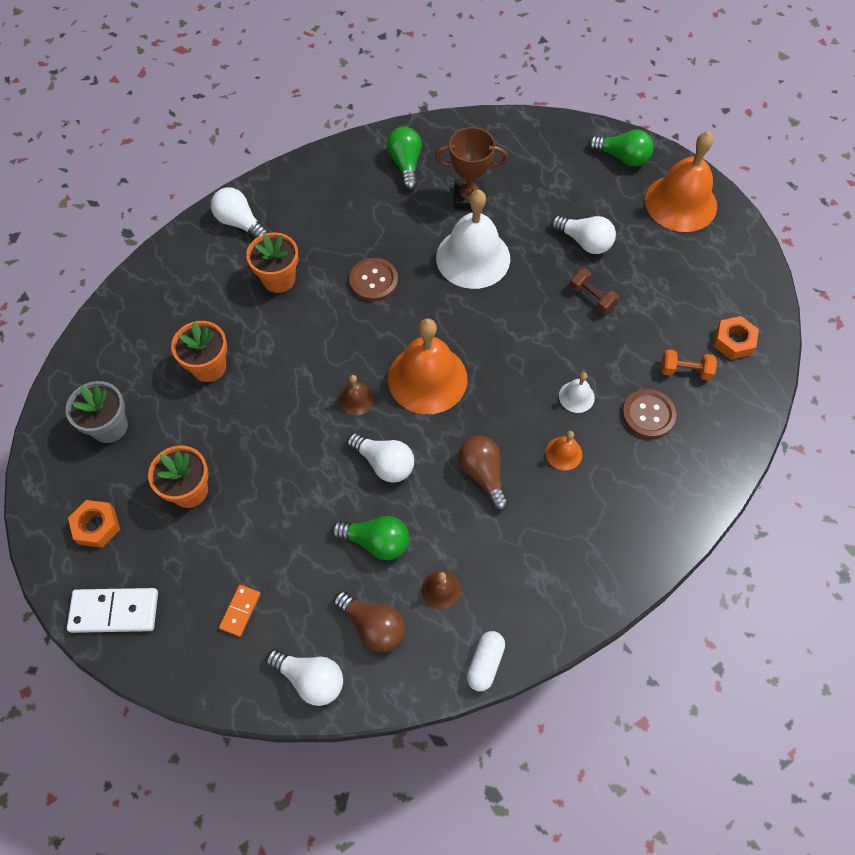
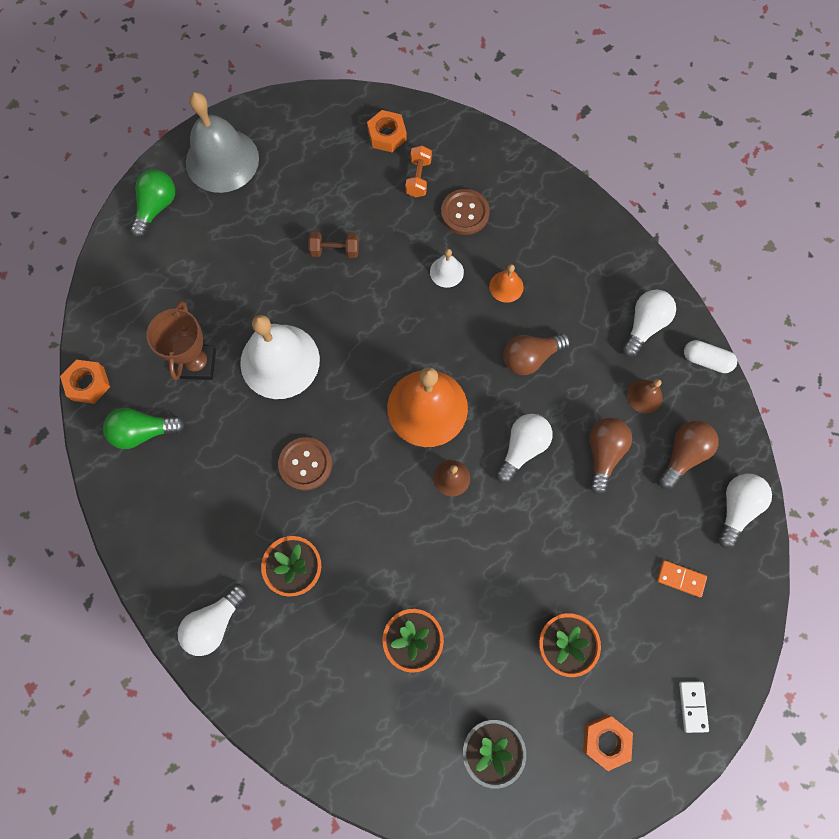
camera: 90 degrees left, 10 degrees up
(114, 611) = (692, 706): white domino -> white domino, size x0.57
(376, 542) = (603, 454): green light bulb -> brown light bulb
(449, 125) = (88, 384): none -> orange nut
(584, 242) = (266, 252): white light bulb -> white light bulb (644, 325)
(591, 298) = (335, 250): brown dumbbell -> brown dumbbell turned 45 degrees clockwise
(680, 203) = (222, 160): orange bell -> grey bell

